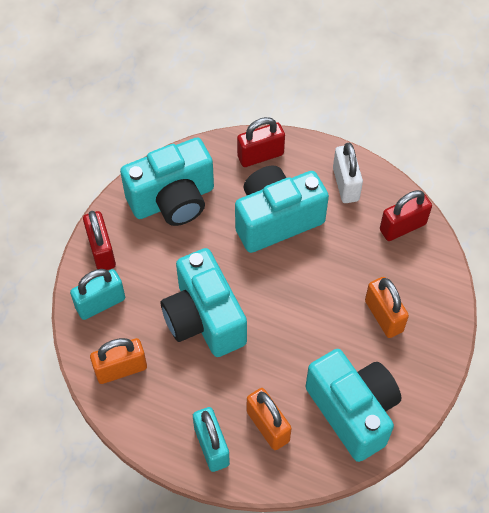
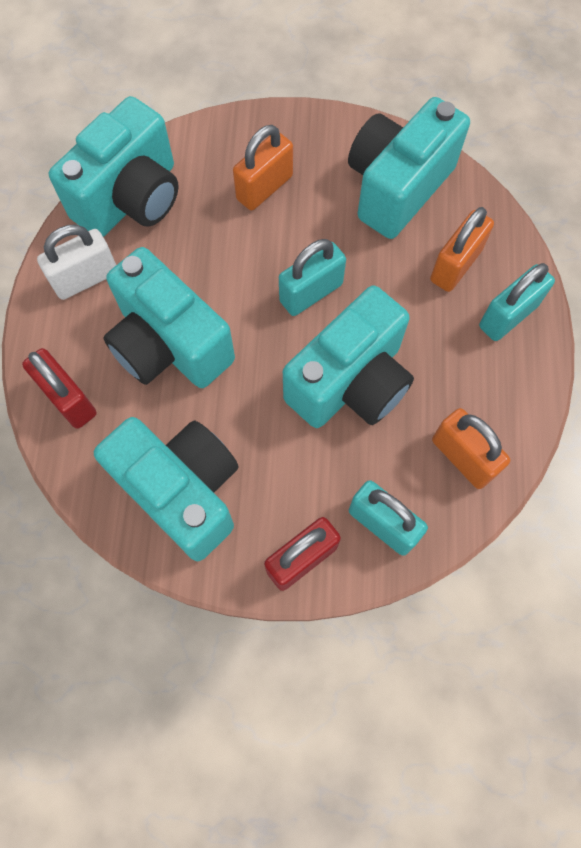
camera: 110 degrees left, 10 degrees up
(282, 318) = (311, 293): none -> turquoise padlock
(402, 227) = (131, 198): red padlock -> turquoise camera

